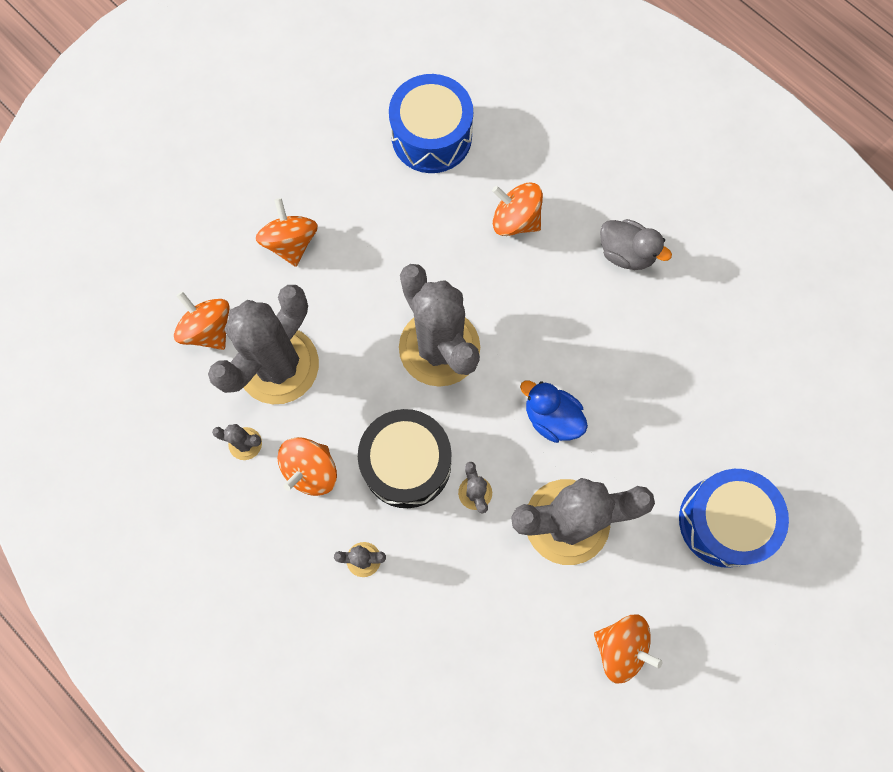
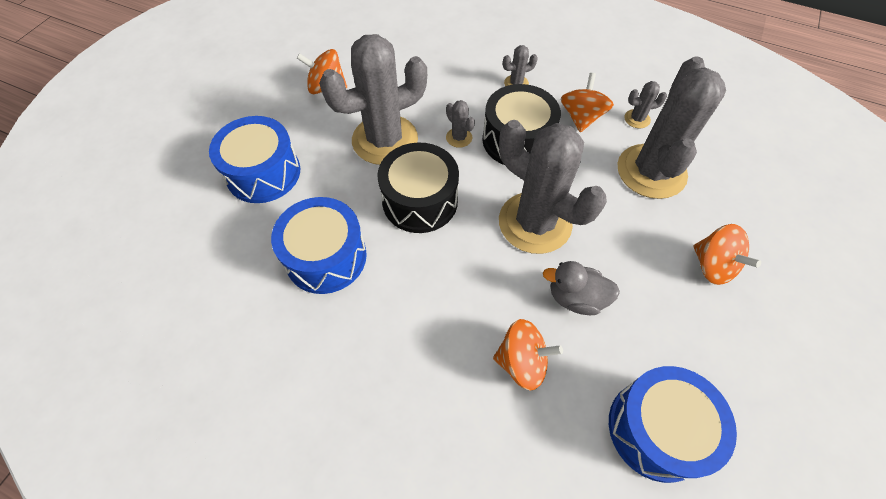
camera: 160 degrees right, 15 degrees down
(208, 329) = (721, 178): orange spinning top -> none
(551, 418) = (420, 201): blue duck -> black drum
(626, 253) = (397, 366): grey duck -> grey duck (576, 298)
(669, 383) = (326, 257): none -> blue drum

